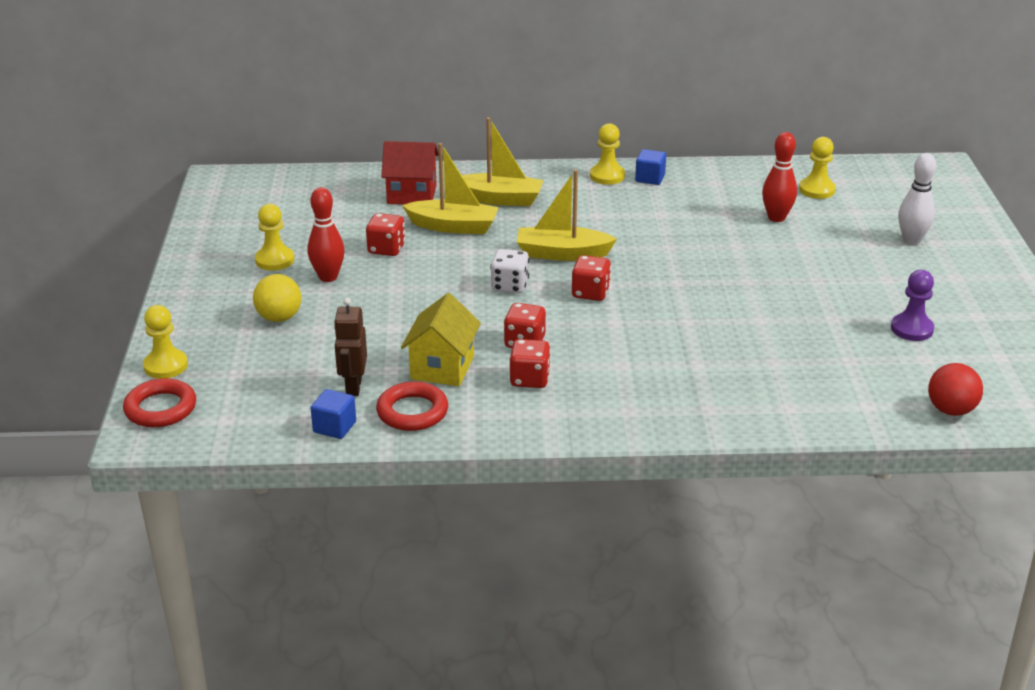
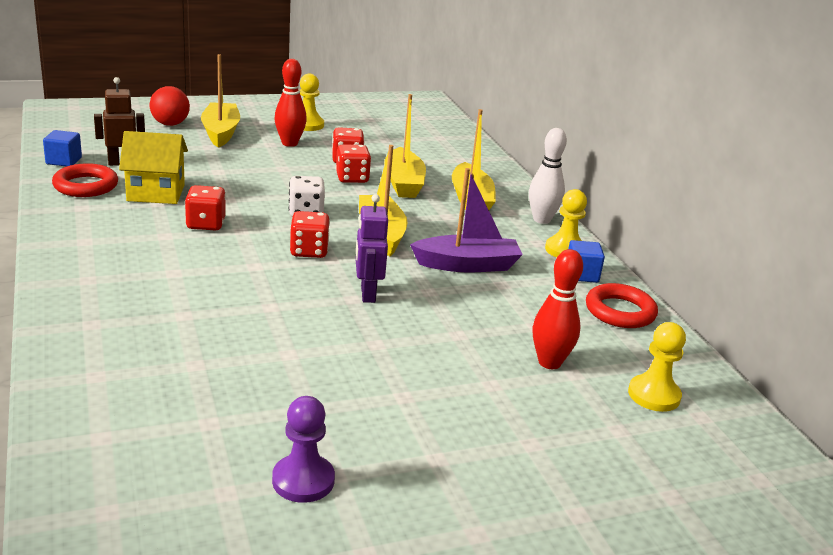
camera: 70 degrees right, 5 degrees down
(160, 408) = (90, 109): red ring -> red ring (620, 311)
(165, 366) = (145, 106): yellow pawn -> none
(279, 318) = (221, 132): yellow ball -> yellow boat
(412, 194) = (450, 163): red house -> none
(529, 379) = (141, 229): red dice -> red dice (352, 178)
(627, 223) = (467, 265): none -> purple boat
(671, 275) = (367, 294): none -> purple robot
(911, 240) = (566, 486): white bowling pin -> white bowling pin (541, 220)
(951, 410) = (91, 514): red ball -> red ball (170, 124)

